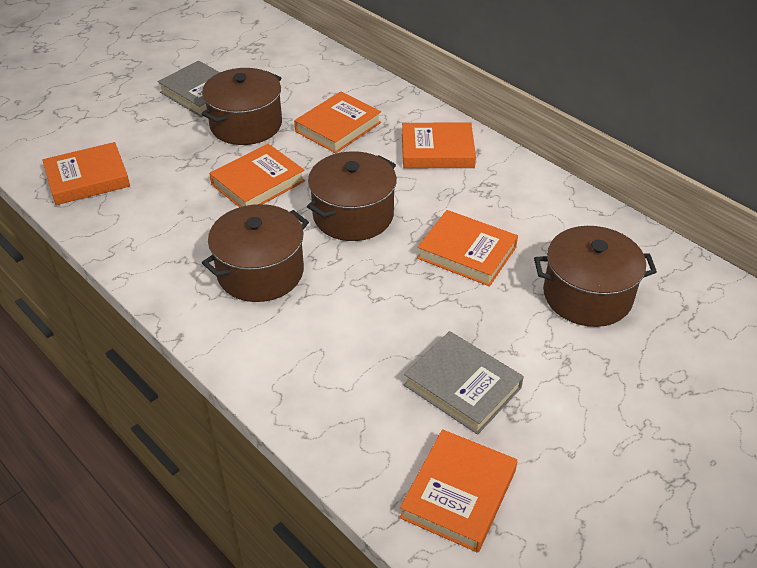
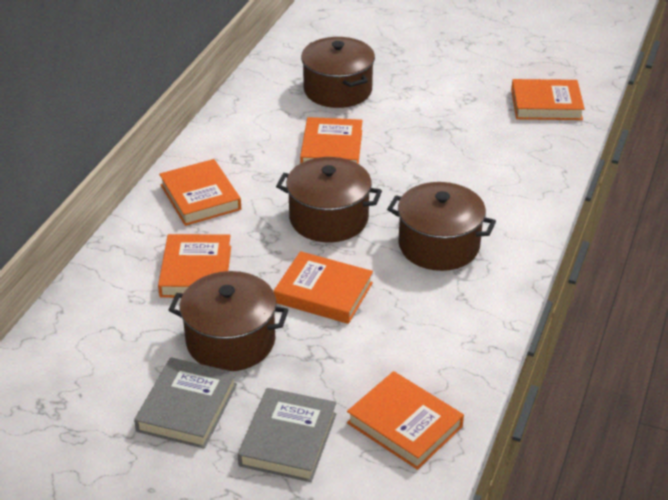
camera: 115 degrees left, 5 degrees down
(338, 127) = (196, 271): orange book -> orange book turned 75 degrees clockwise
(462, 386) = (466, 121): grey book -> grey book (288, 439)

